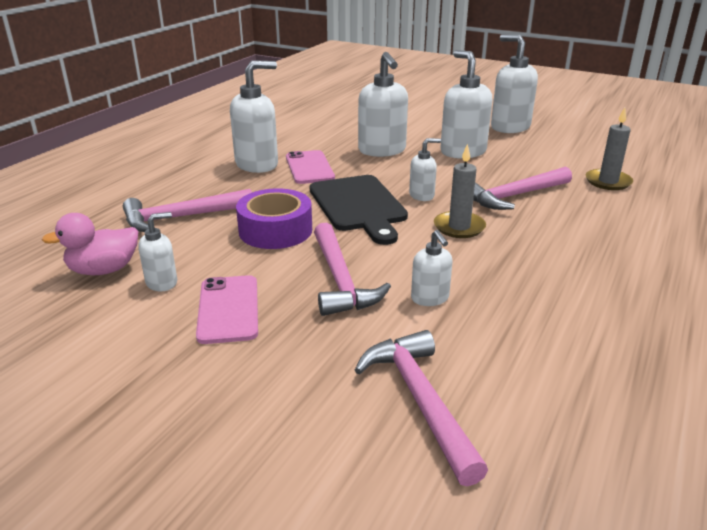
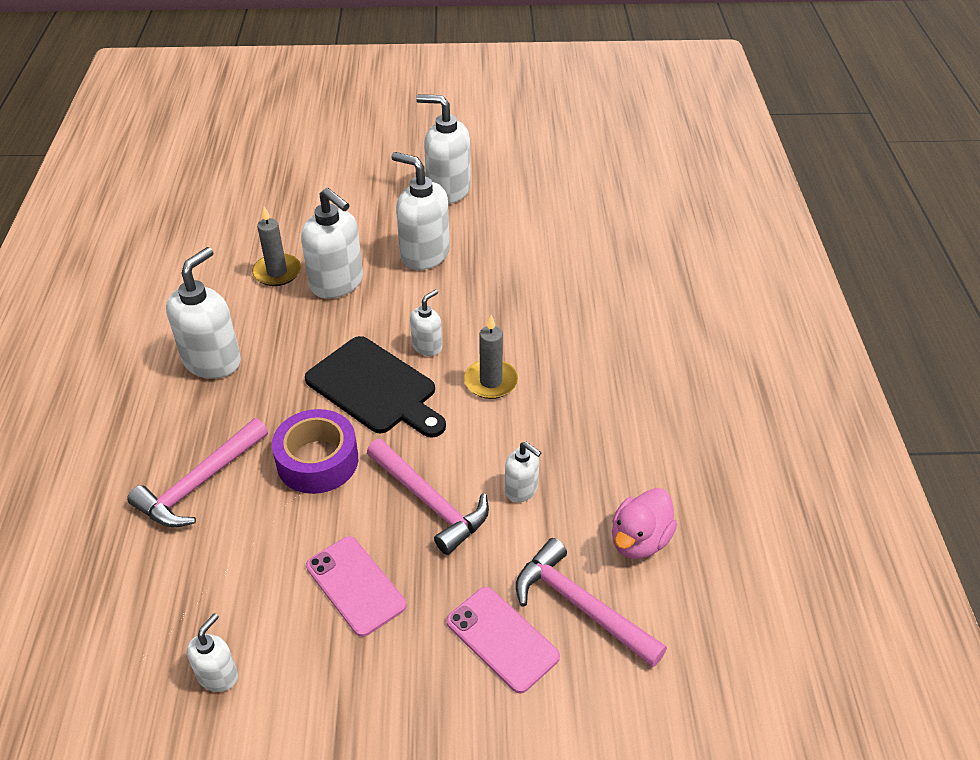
camera: 30 degrees left, 15 degrees up
(104, 270) = (185, 595): pink duck -> pink duck (639, 540)
(162, 282) = (262, 583): white soap dispenser -> white soap dispenser (218, 675)
(309, 168) = (277, 344): pink phone -> pink phone (502, 639)
(514, 196) = (515, 312): pink hammer -> none
(608, 182) = (588, 256): grey candle -> grey candle (277, 272)

